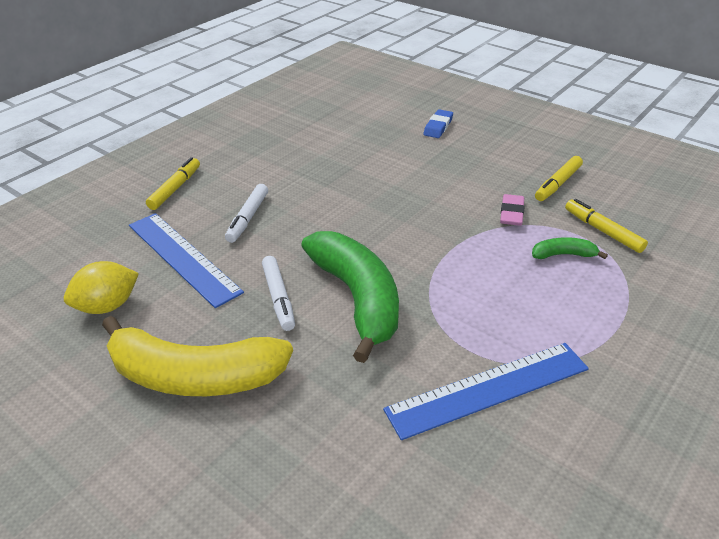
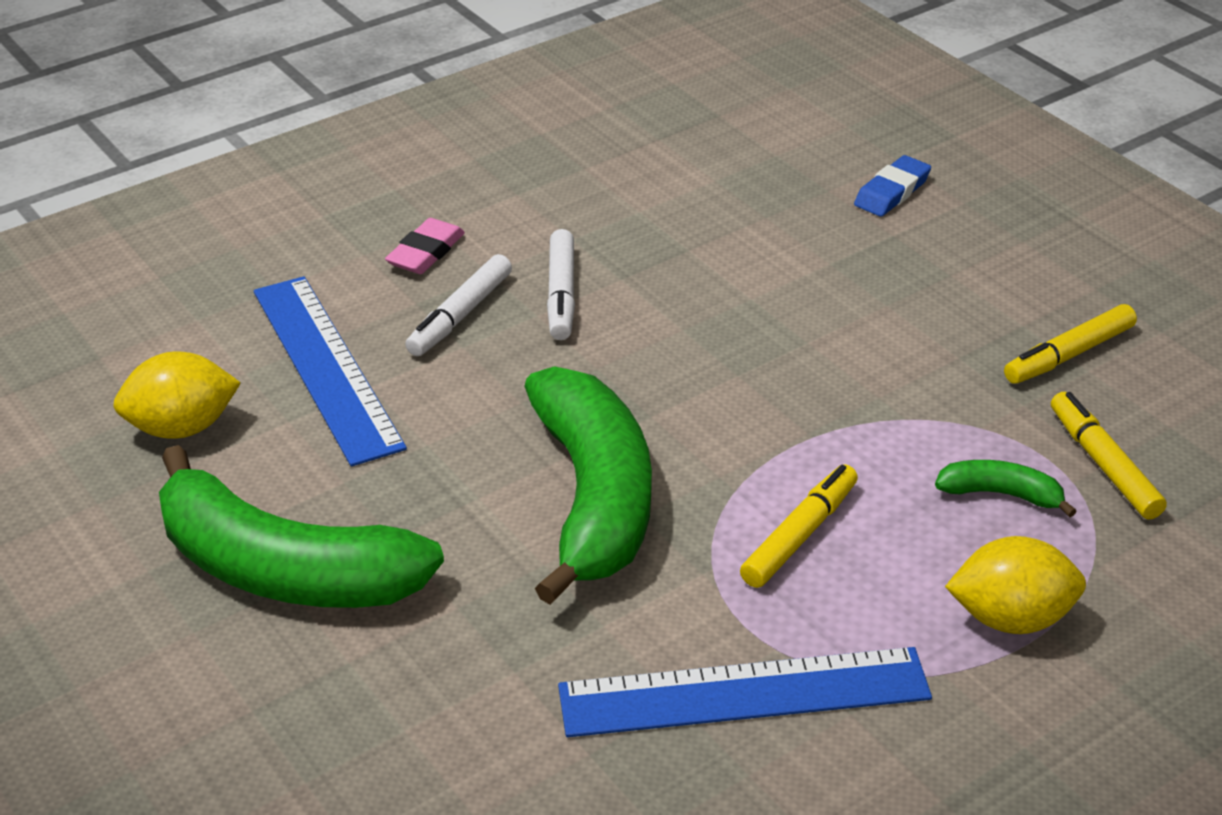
camera: 15 degrees right, 0 degrees up
(175, 188) = (352, 235): yellow marker -> yellow marker (799, 535)
(194, 376) = (284, 569): yellow banana -> green banana
(279, 298) = (461, 470): white marker -> white marker (561, 294)
(511, 213) = (946, 396): pink eraser -> pink eraser (426, 252)
(603, 316) = (1010, 618): none -> yellow lemon

